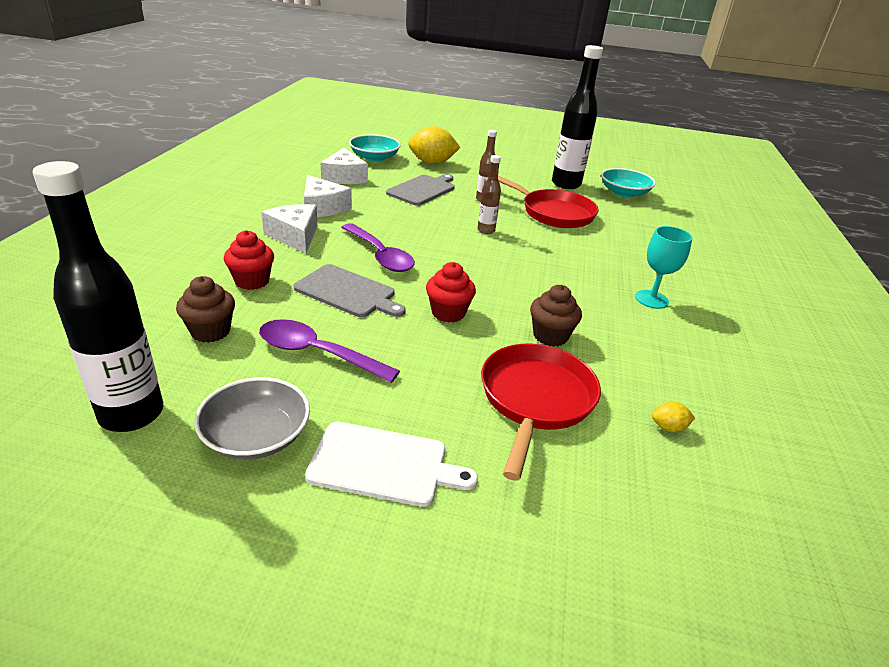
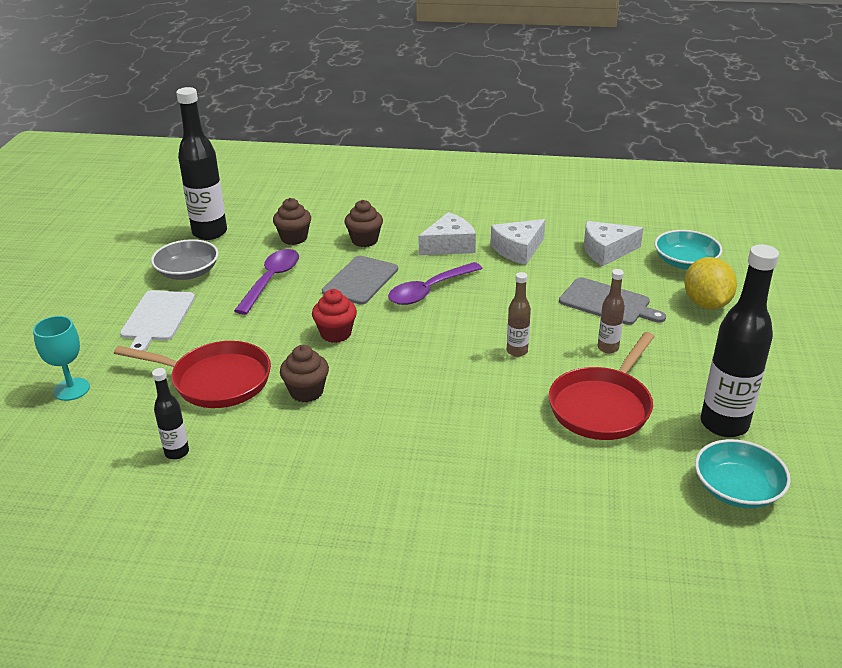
camera: 90 degrees right, 0 degrees up
(252, 281) = (364, 240): red cupcake -> brown cupcake
(651, 299) = (392, 473): turquoise goblet -> turquoise goblet (71, 389)
(668, 427) = (177, 452): yellow lemon -> black bottle

